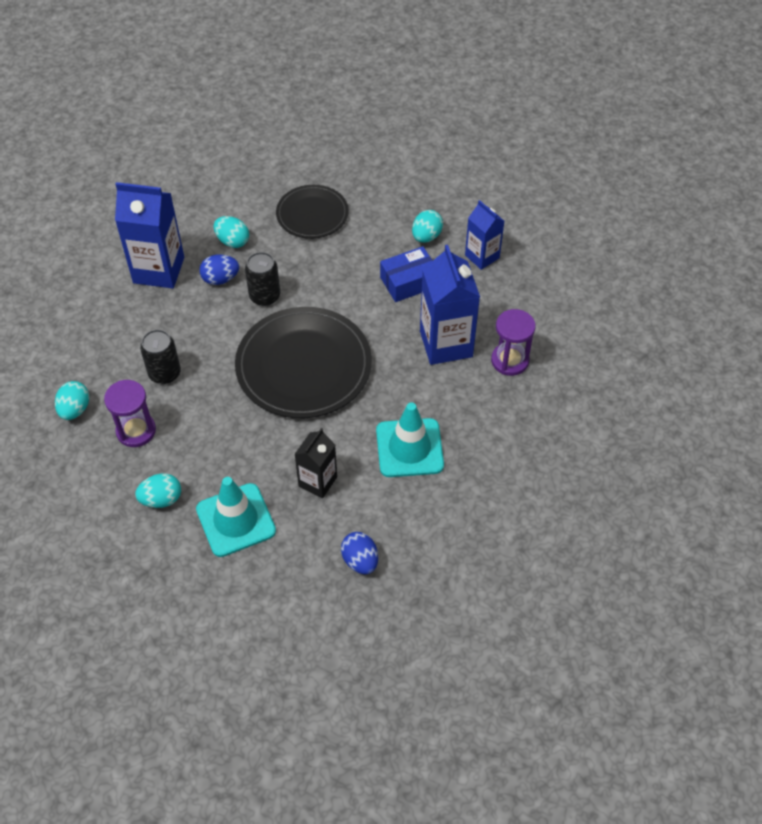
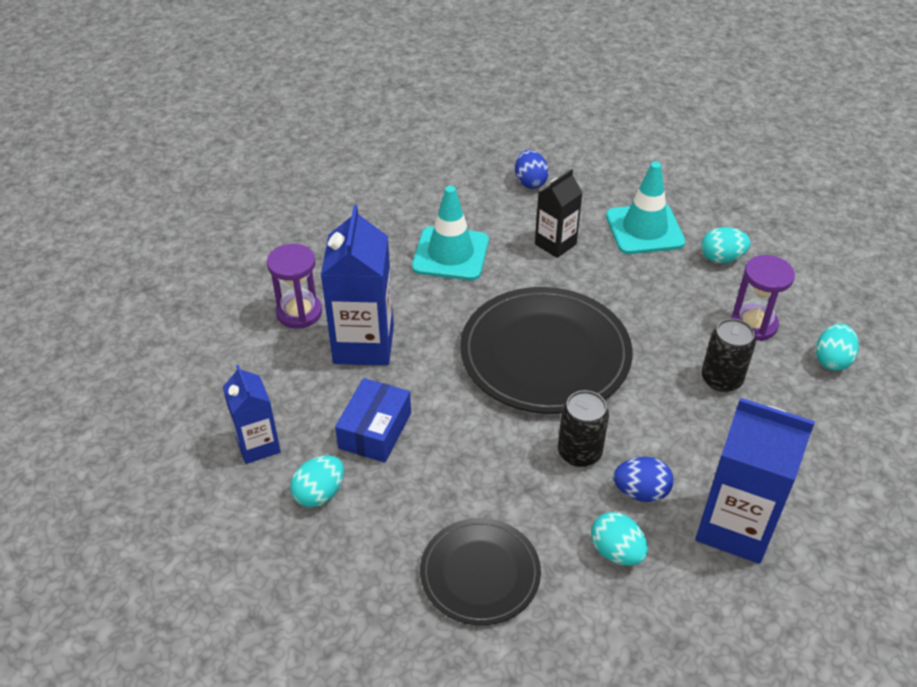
camera: 165 degrees left, 10 degrees down
(409, 282) = (375, 430): blue box -> blue box turned 60 degrees counterclockwise

